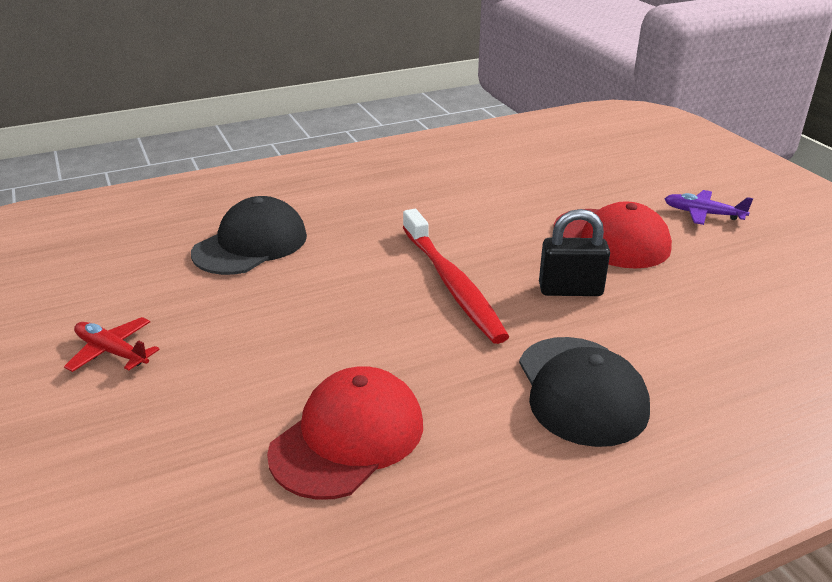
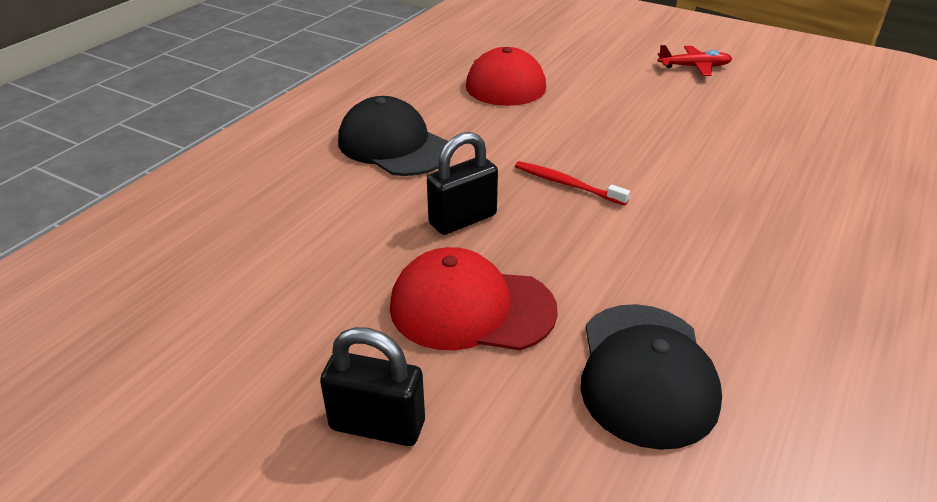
camera: 145 degrees right, 5 degrees up
(251, 244) = (773, 152): black cap -> black cap (646, 373)
(452, 284) = (566, 184): red toothbrush -> red toothbrush, size x0.53
(703, 214) = (377, 425): purple plane -> black padlock

